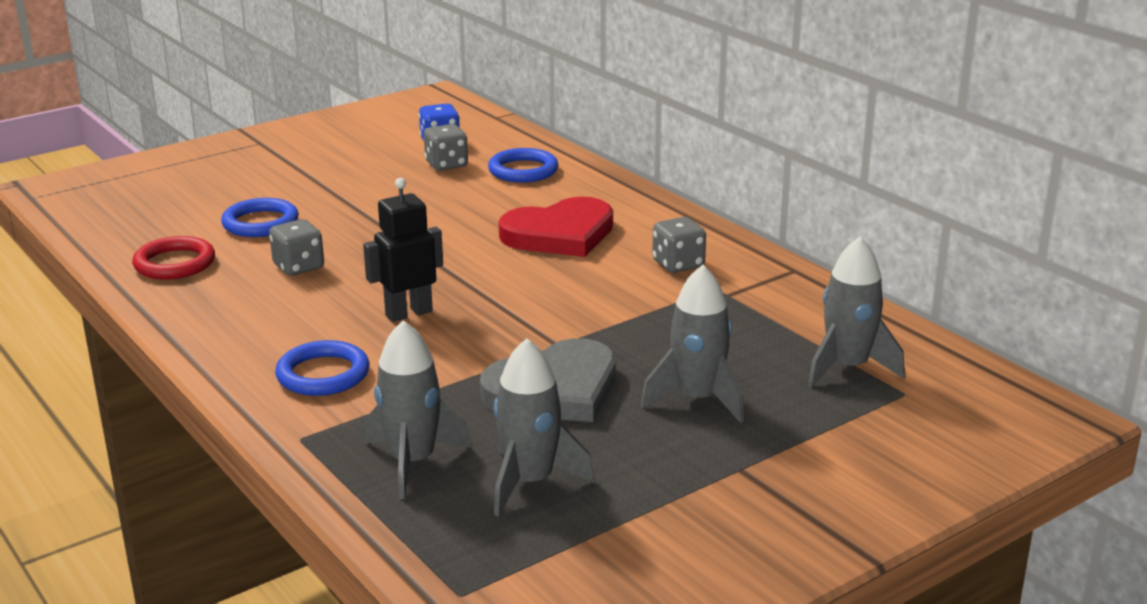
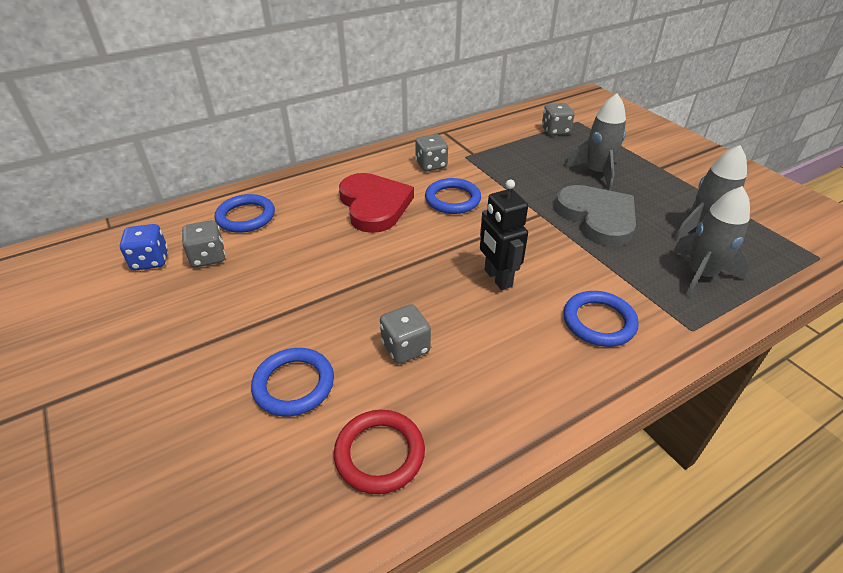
camera: 85 degrees left, 15 degrees up
(584, 282) = (452, 199): none -> blue ring
(847, 368) = (555, 131): grey rocket -> grey dice

